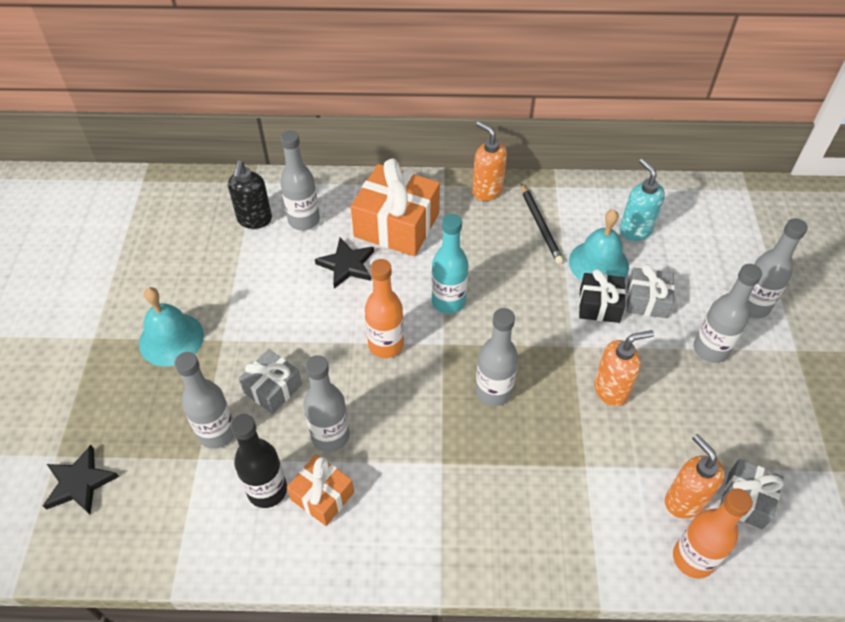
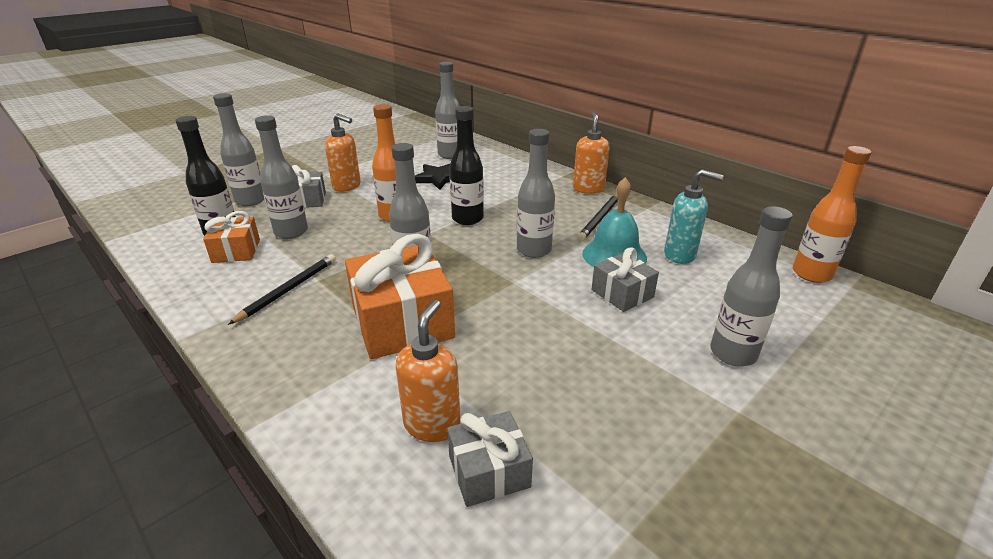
camera: 45 degrees right, 20 degrees down
(80, 483) = (172, 184): black star -> none
(171, 339) = (304, 163): turquoise bell -> none
(254, 220) = (426, 145): black soap dispenser -> none
(397, 225) = (499, 177): orange gift -> orange gift (402, 322)
(437, 492) = (288, 290): none -> black pencil
(448, 301) = (467, 219): turquoise bottle -> black bottle
(599, 305) = (574, 275): black gift -> none
(611, 390) = (499, 320): orange soap dispenser -> orange soap dispenser (347, 186)
(635, 230) = (680, 255): turquoise soap dispenser -> turquoise soap dispenser turned 90 degrees clockwise
(693, 558) = (367, 467): orange bottle -> orange bottle (811, 274)
(710, 349) = (635, 353): grey bottle -> grey bottle (534, 250)

